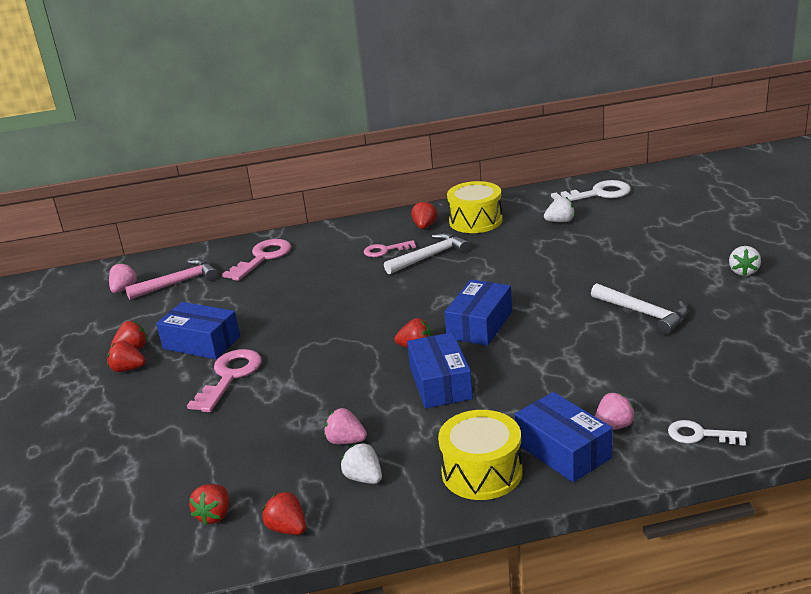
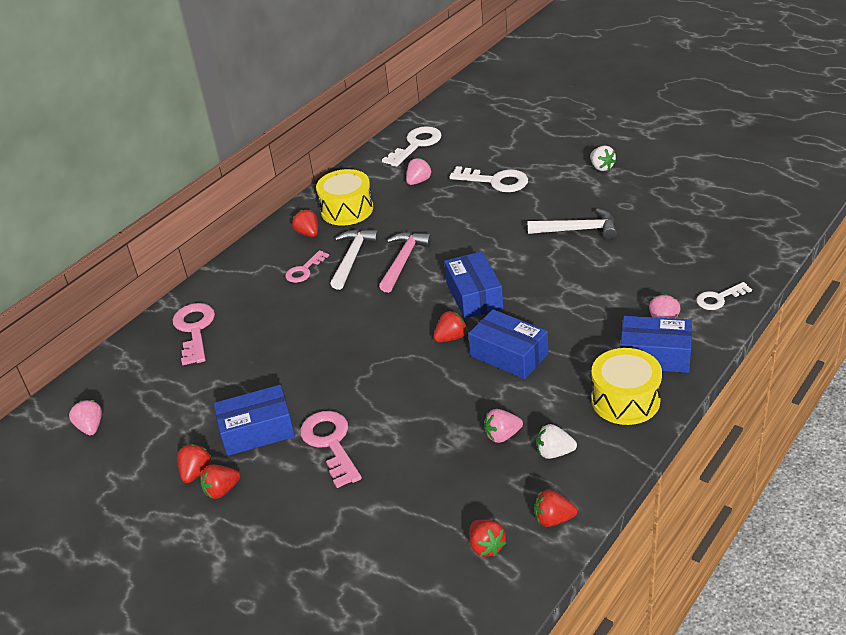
camera: 40 degrees left, 10 degrees up
(178, 283) = (142, 392): pink hammer -> pink hammer (403, 261)
(560, 221) = (418, 181): white strawberry -> pink strawberry
(625, 245) = (495, 181): none -> white key

